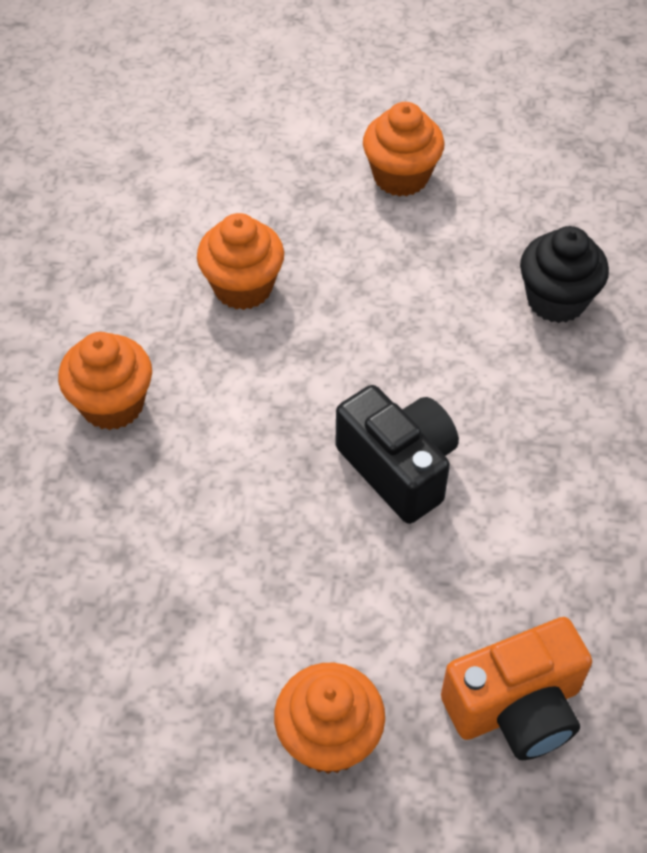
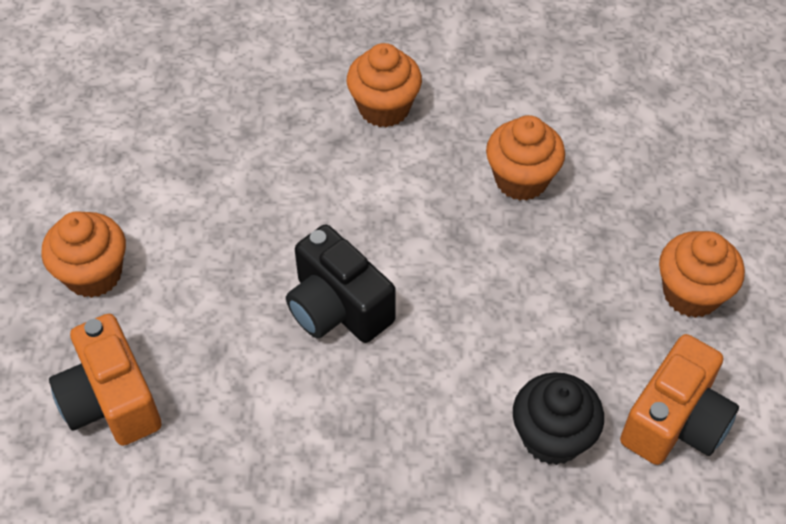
camera: 85 degrees right, 0 degrees up
(398, 468) = (338, 308): black camera -> black camera turned 90 degrees clockwise
(538, 210) = (675, 421): none -> orange camera

